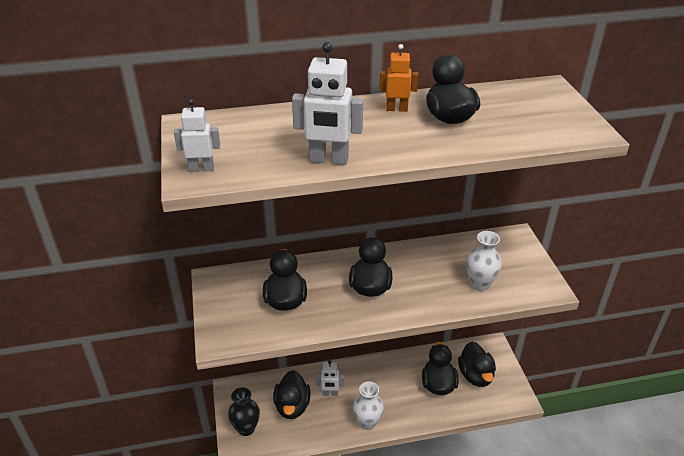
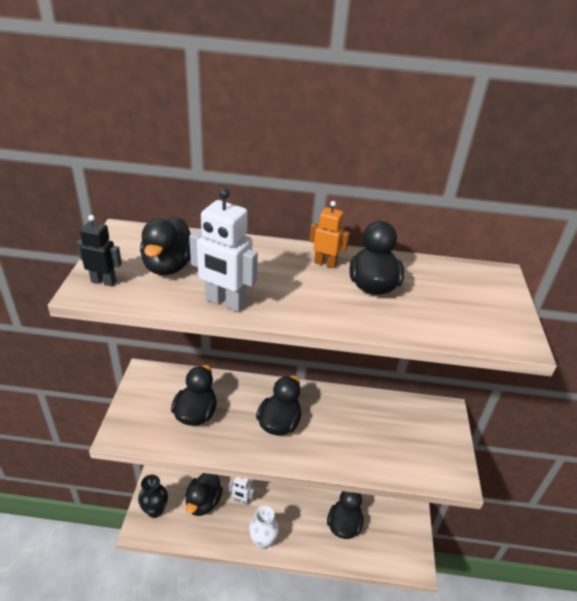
camera: 15 degrees right, 0 degrees up
(201, 168) = (104, 281): white robot -> black robot
(475, 376) = (383, 527): black duck -> black duck (169, 266)
(480, 284) = (387, 451): white vase -> none

